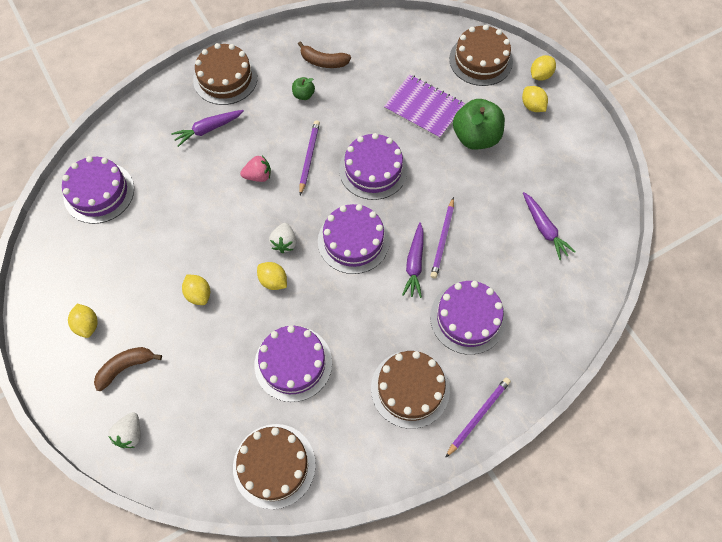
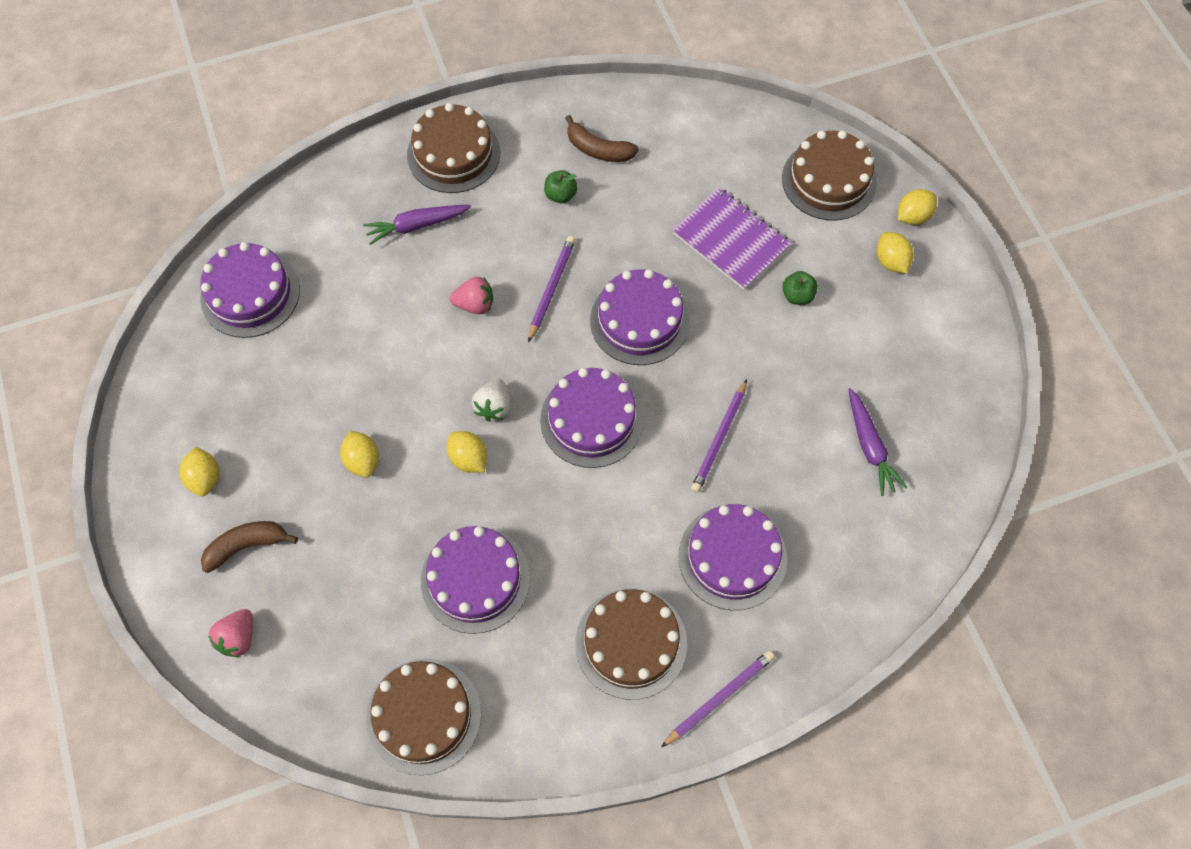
camera: 10 degrees right, 0 degrees up
(130, 434) = (238, 638): white strawberry -> pink strawberry
(414, 264) = (672, 467): purple carrot -> none
(475, 137) = (797, 295): green apple -> green apple, size x0.47

